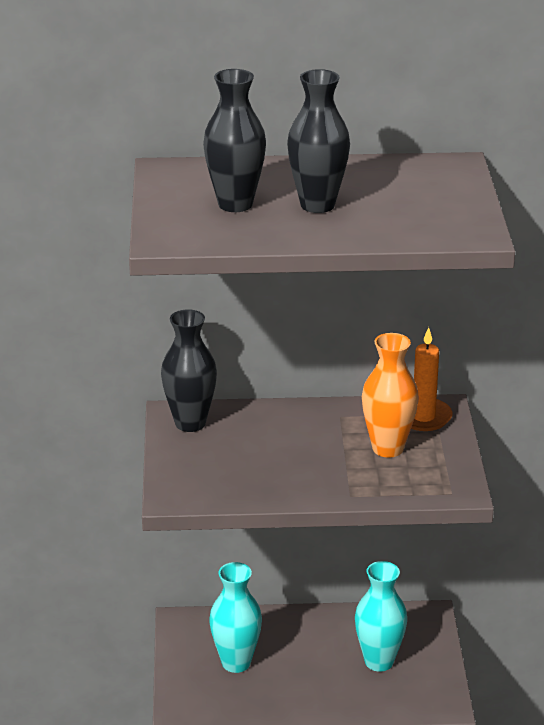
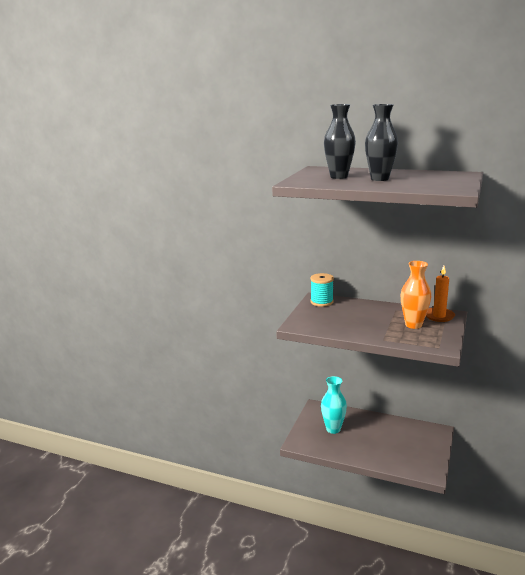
camera: 25 degrees right, 10 degrees down
(190, 423) = (321, 302): black vase -> turquoise spool
(379, 661) = (404, 445): turquoise vase -> none

